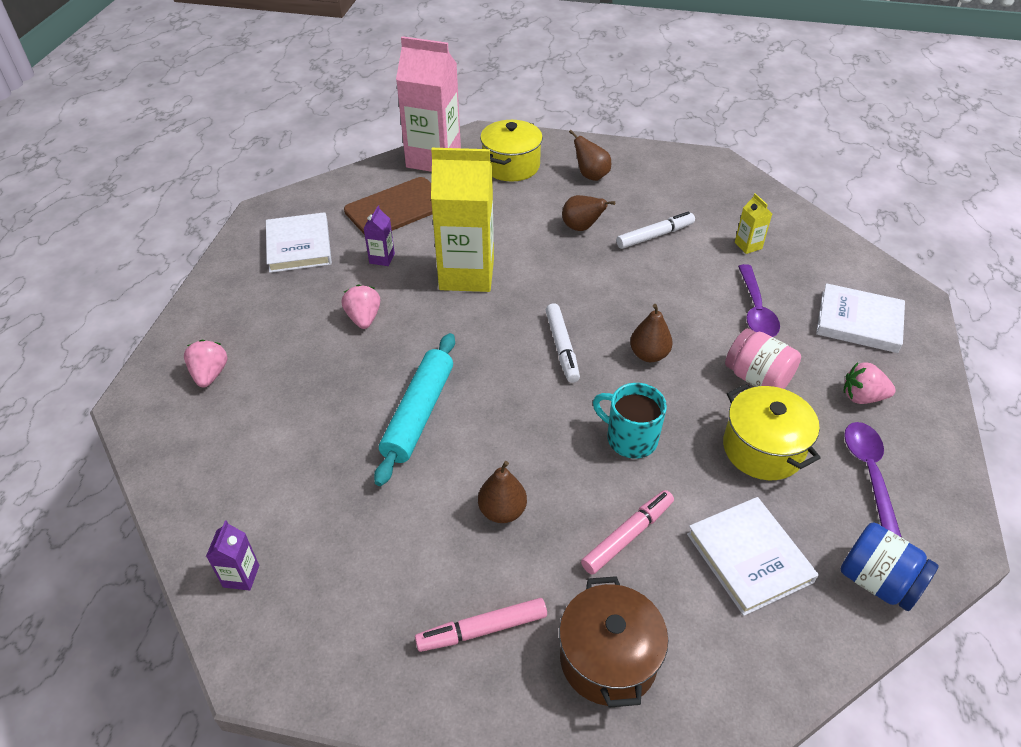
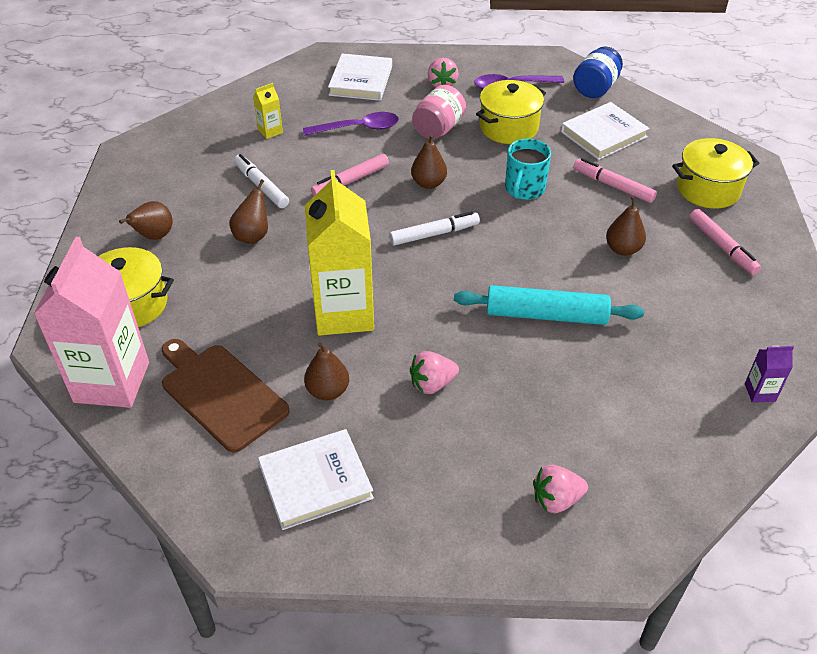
camera: 100 degrees left, 0 degrees up
(382, 258) = (327, 391): purple carton -> brown pear
(608, 659) = (708, 189): brown pot -> yellow pot
(658, 295) = (350, 181): none -> pink marker

